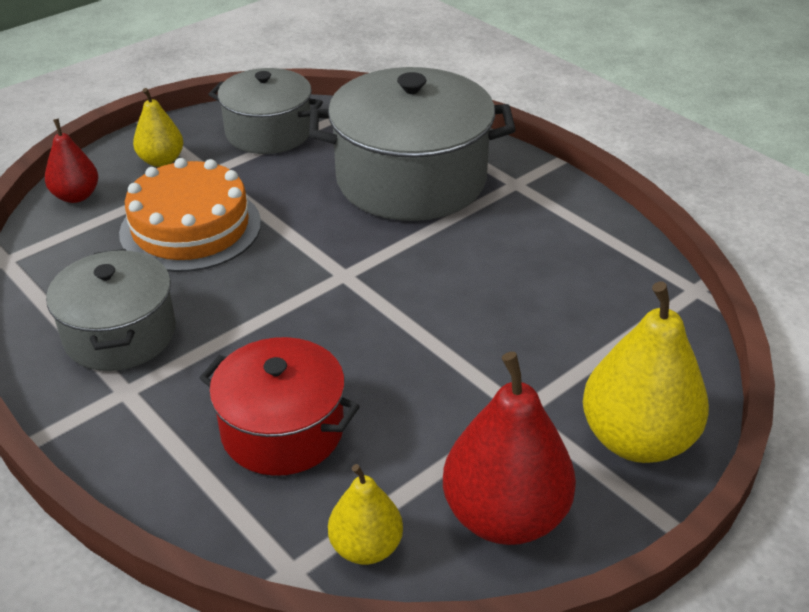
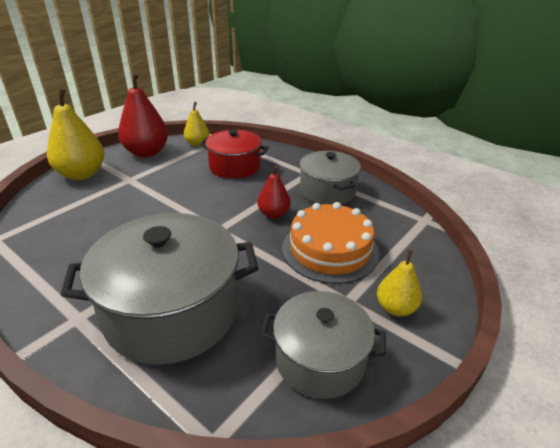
camera: 170 degrees right, 5 degrees down
(76, 196) = (429, 266): red pear -> red pear (273, 214)

